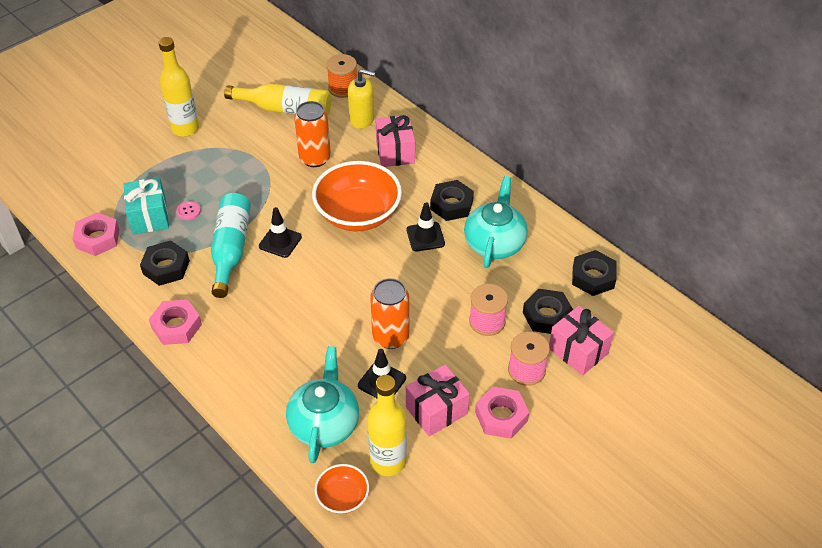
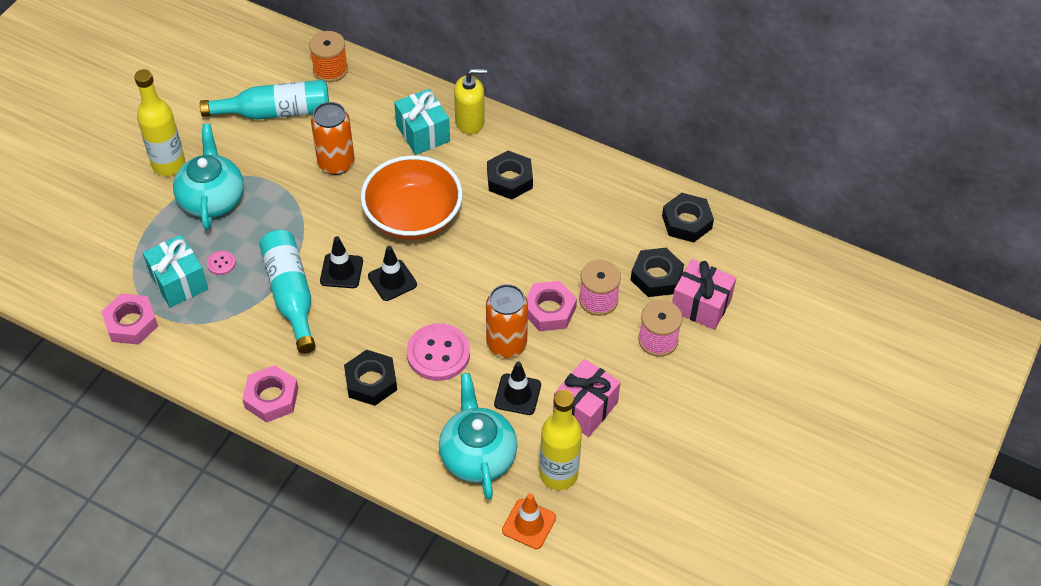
camera: 20 degrees left, 5 degrees up
(166, 267) = (227, 335): black nut -> black nut (371, 381)
(285, 109) = (275, 112): yellow bottle -> turquoise bottle
(329, 328) = (438, 353): none -> pink button
(342, 497) = (529, 524): orange bowl -> orange traffic cone
(362, 119) = (369, 103): yellow soap dispenser -> yellow soap dispenser (470, 122)
(395, 152) = (423, 133): pink gift -> turquoise gift
(425, 237) = (497, 223): black traffic cone -> black traffic cone (392, 280)
(494, 243) = (572, 211): turquoise teapot -> turquoise teapot (212, 198)
(501, 416) = (651, 395): pink nut -> pink nut (549, 310)

